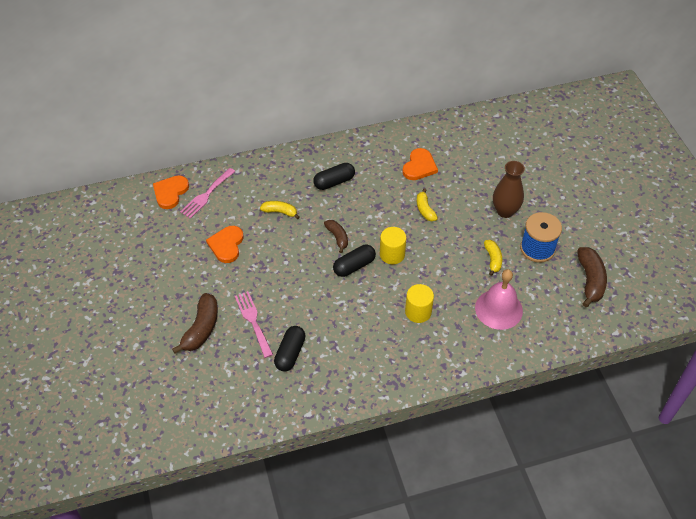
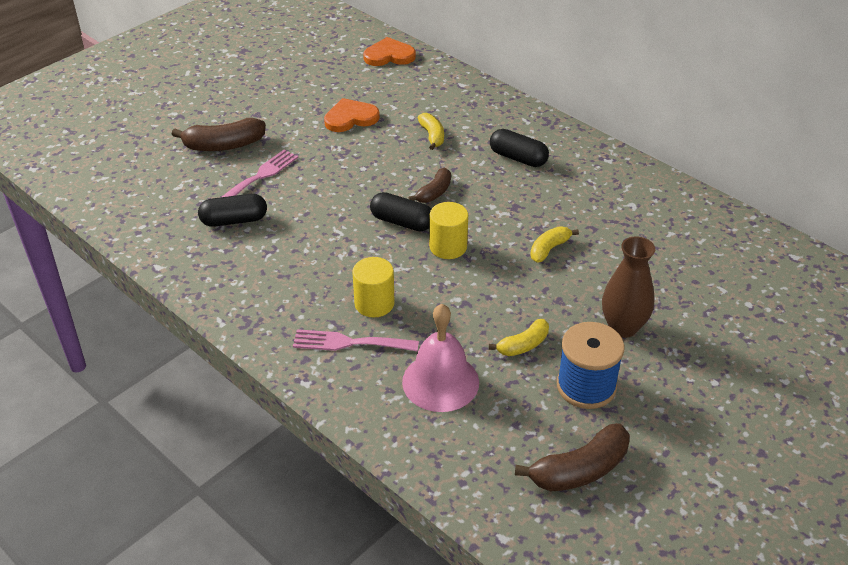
camera: 60 degrees right, 10 degrees down
(206, 195) = (408, 78): pink fork -> pink fork (349, 343)
(419, 166) = (618, 217): orange heart -> none

